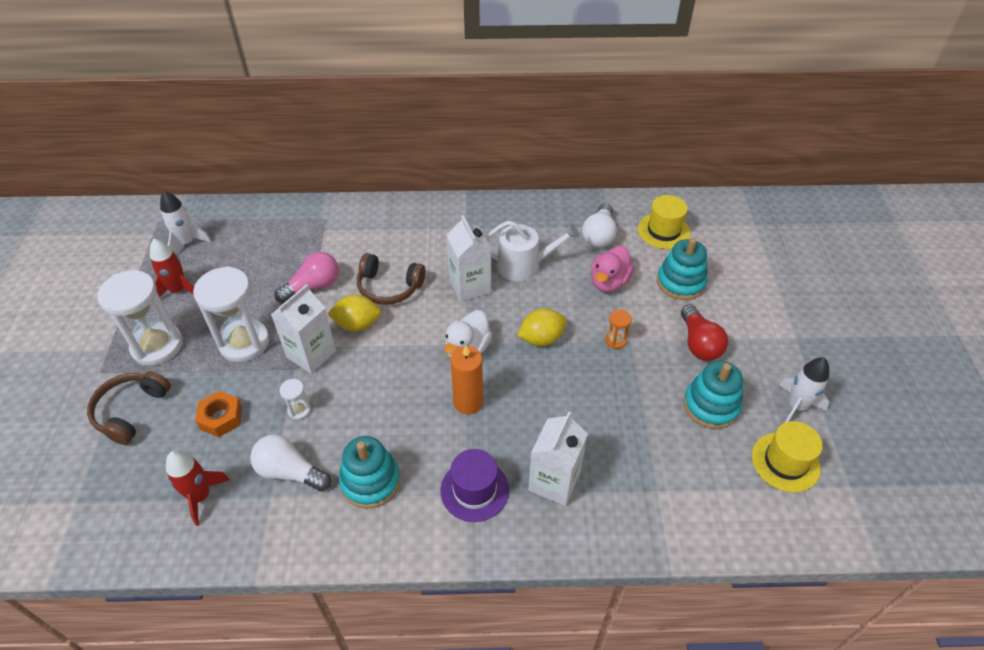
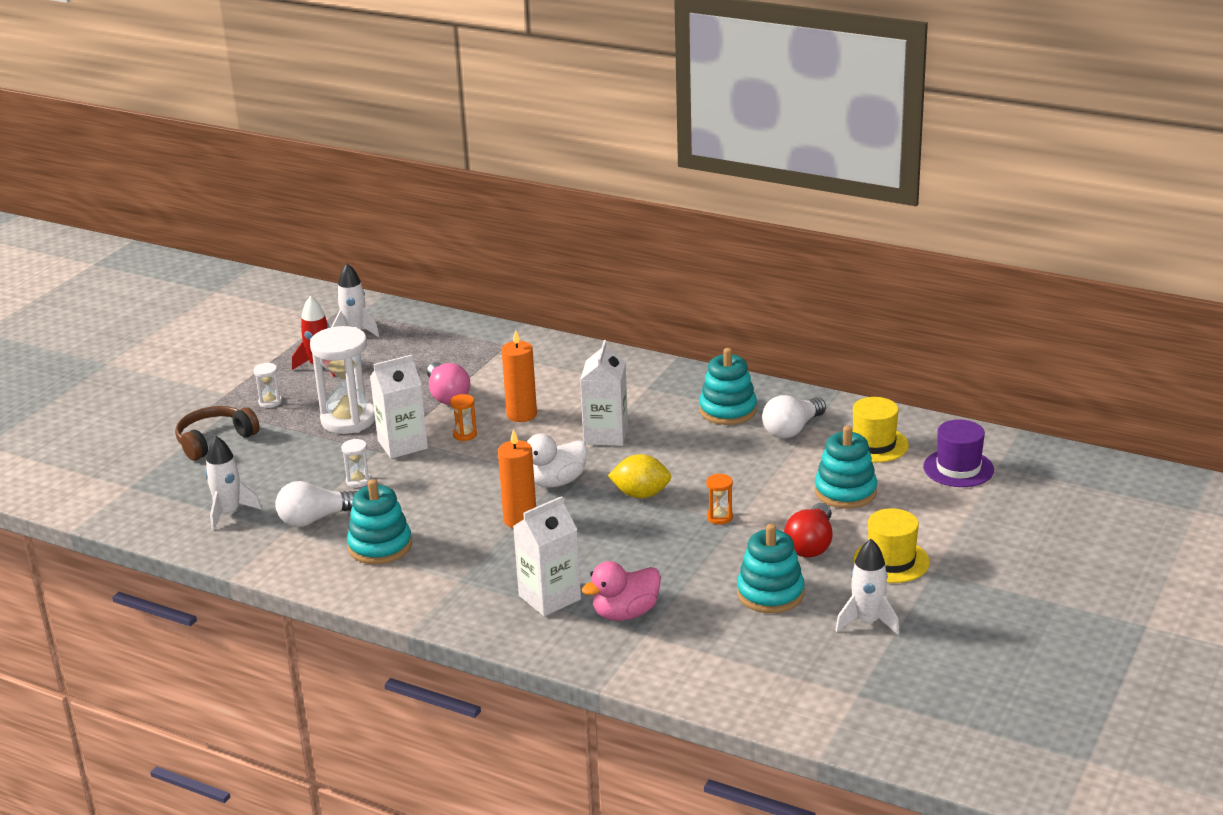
camera: 30 degrees right, 20 degrees down
(157, 346) = (270, 402): white hourglass -> white hourglass, size x0.43
(200, 496) = (229, 512): red rocket -> white rocket
(221, 418) = (286, 467): orange nut -> none
(290, 472) = (315, 519): white light bulb -> white light bulb turned 75 degrees counterclockwise
(313, 286) = (447, 395): pink light bulb -> pink light bulb turned 75 degrees clockwise
(357, 324) = (465, 435): yellow lemon -> orange hourglass
(389, 287) = (521, 415): brown headphones -> orange candle
(474, 490) = (469, 580): purple hat -> purple hat (958, 468)
(524, 265) = (681, 433): white watering can -> none
(541, 232) = (728, 410): none -> turquoise stacking toy
(609, 282) = (761, 470): pink duck -> pink duck (625, 613)
(785, 462) = (805, 656): yellow hat -> yellow hat (891, 561)

